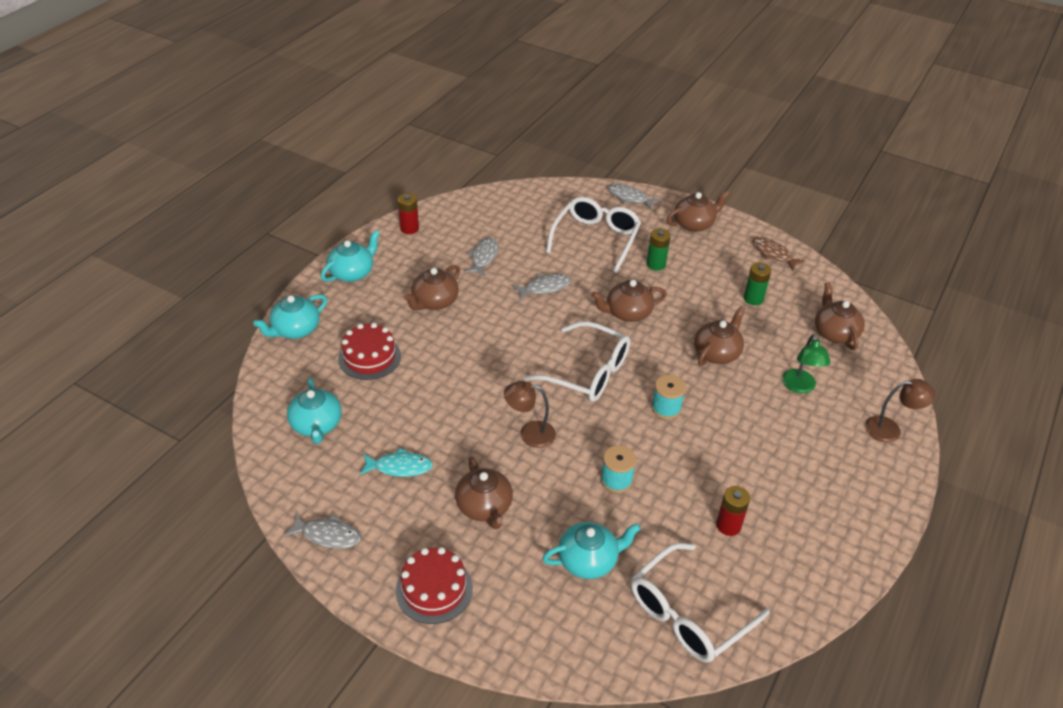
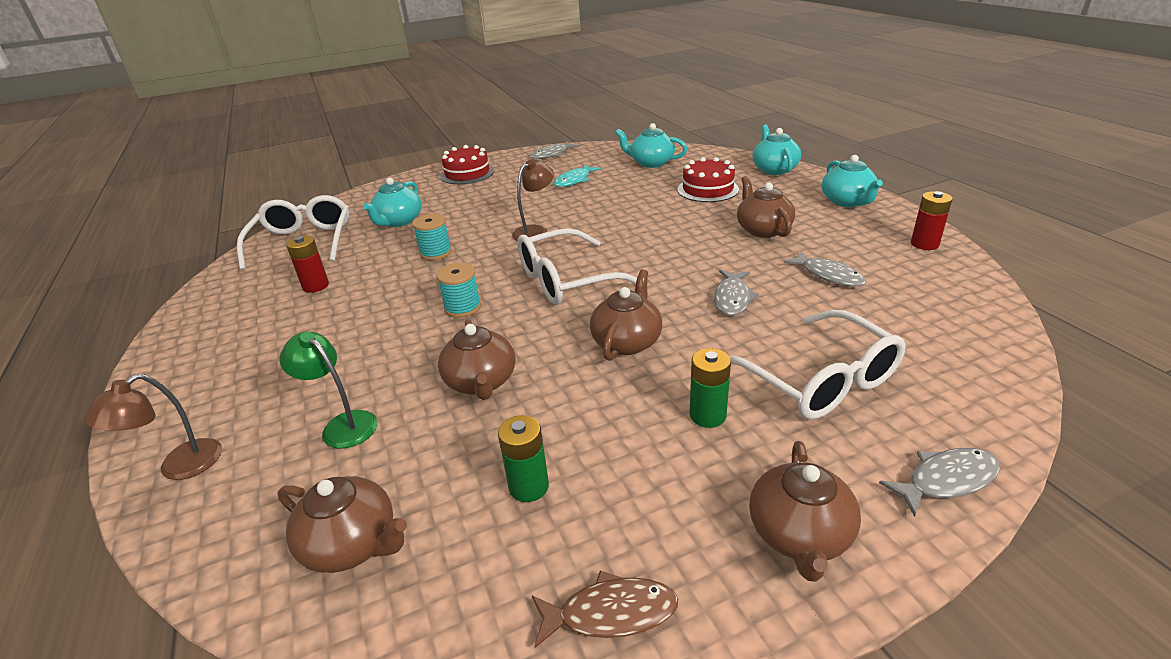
camera: 130 degrees right, 10 degrees down
(484, 507) = (497, 199): brown teapot -> none

